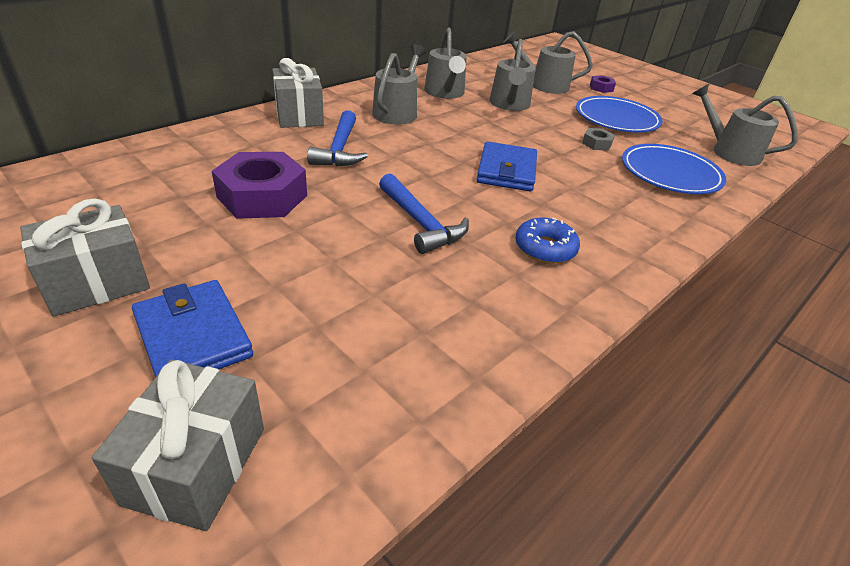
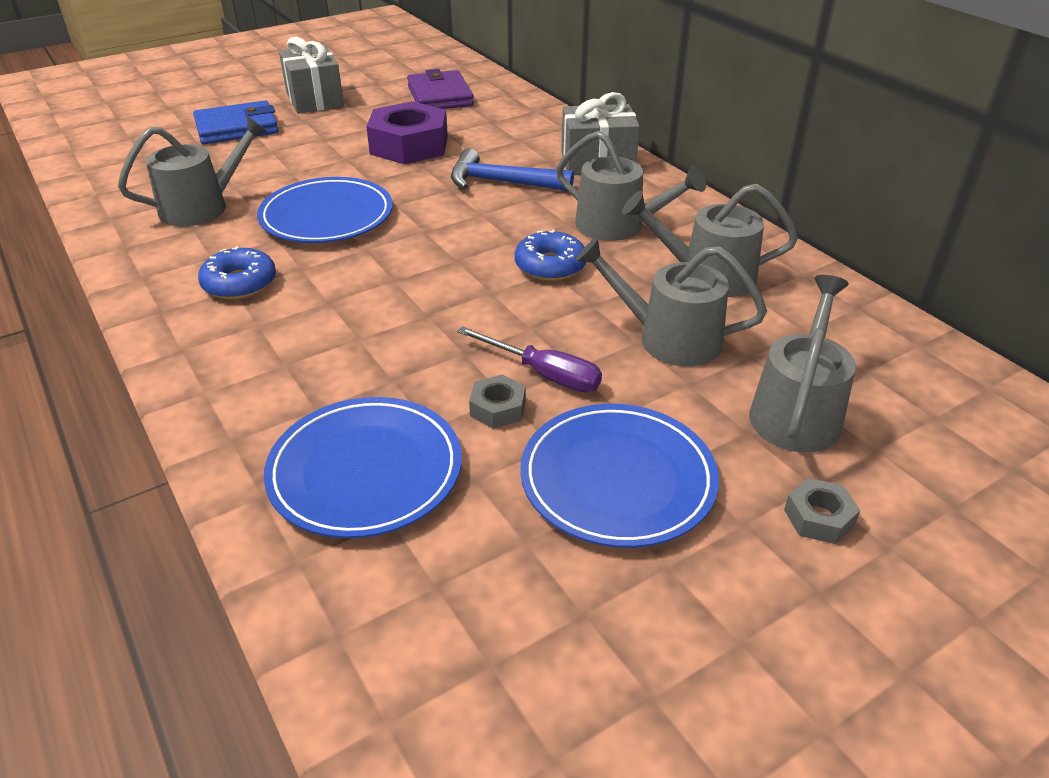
camera: 105 degrees right, 0 degrees up
(122, 189) = (440, 96): none -> purple wallet
(196, 465) = (134, 133): grey gift -> none
(421, 223) = (327, 216): blue hammer -> blue plate
(455, 132) = (550, 266): none -> blue donut
(506, 171) = (422, 290): blue wallet -> none
(561, 133) = (543, 374): none -> purple screwdriver
(601, 88) = (819, 518): purple nut -> grey nut
(730, 152) = (432, 638): grey watering can -> grey watering can (202, 207)

